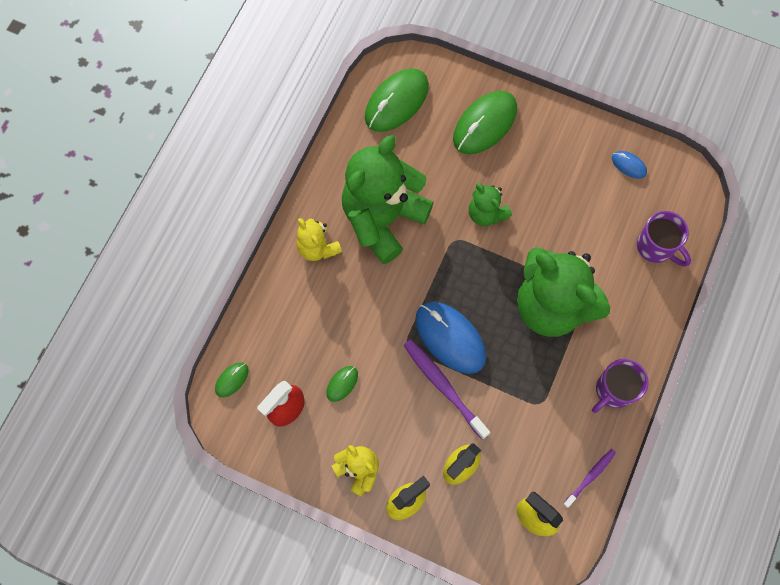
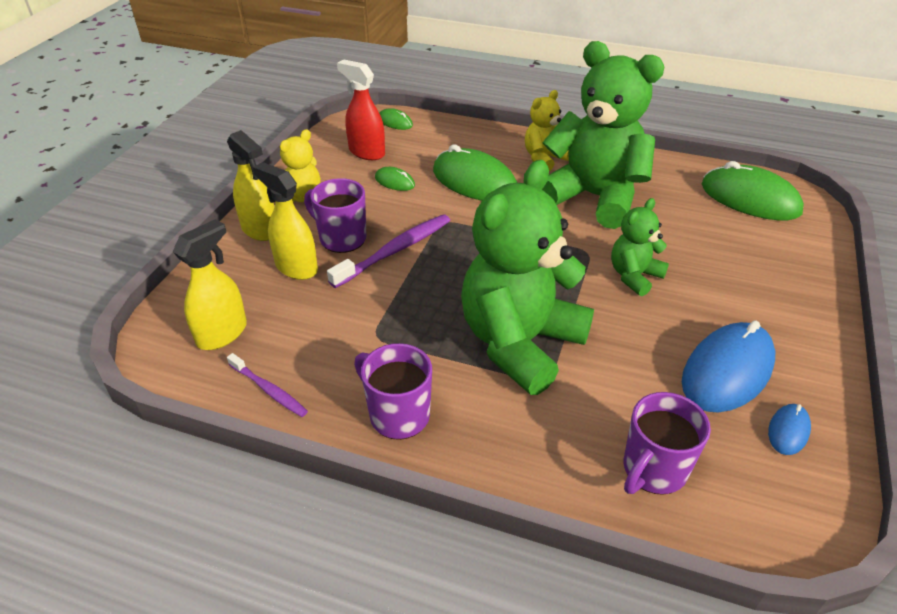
camera: 85 degrees right, 30 degrees down
(423, 431) = (341, 238): none -> purple mug
(450, 338) = (457, 253): blue mouse -> blue mouse (727, 371)
(485, 124) = (764, 270): green mouse -> green mouse (474, 182)

